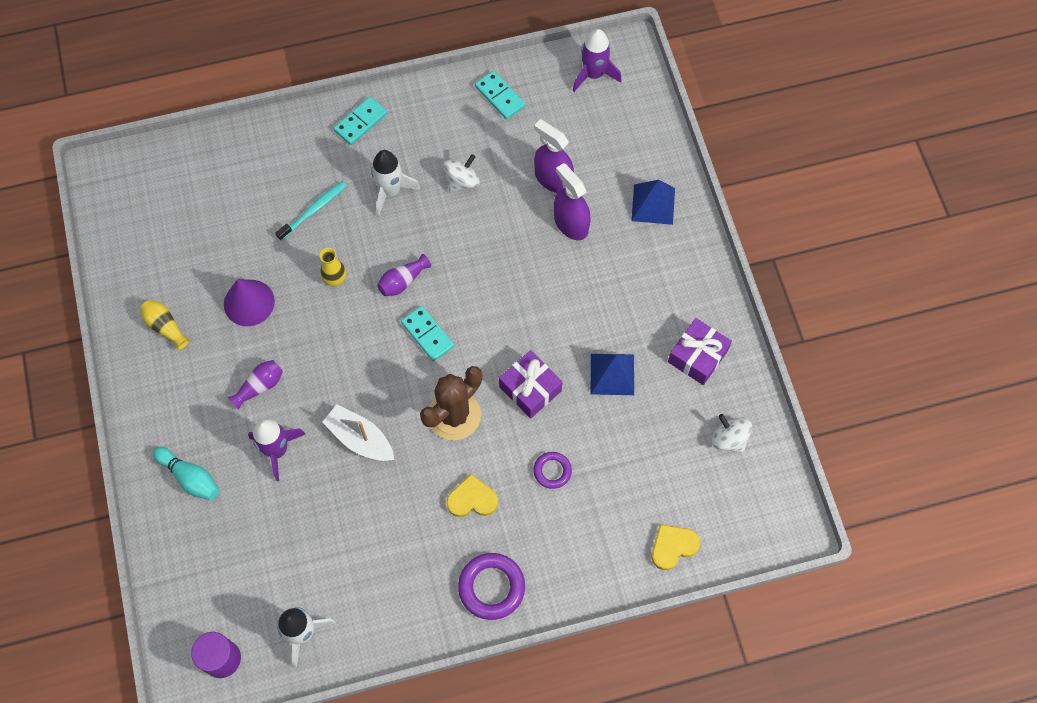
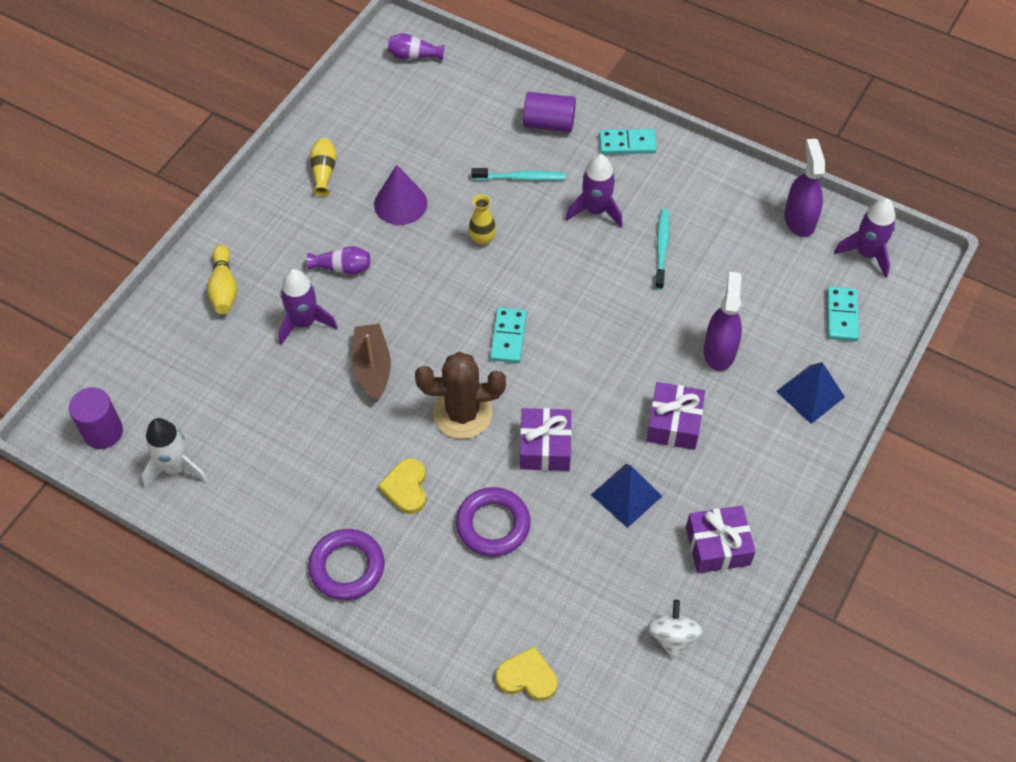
camera: 45 degrees right, 10 degrees down
(190, 477) = (224, 288): turquoise bowling pin -> yellow bowling pin
(290, 152) = (549, 123): none -> purple cylinder
(360, 438) = (372, 368): white boat -> brown boat
(390, 191) = (596, 210): white rocket -> purple rocket
(402, 281) = (532, 282): purple vase -> purple vase (414, 56)
(462, 181) = (662, 248): white spinning top -> turquoise toothbrush
(472, 499) = (406, 488): yellow heart -> yellow heart turned 135 degrees counterclockwise
(500, 96) = (764, 209): turquoise domino -> turquoise domino (841, 315)
(552, 471) = (493, 525): purple ring -> purple ring, size x1.69
(553, 179) = (742, 305): purple spray bottle -> purple spray bottle (799, 219)
(592, 299) = (674, 423): none -> purple gift

